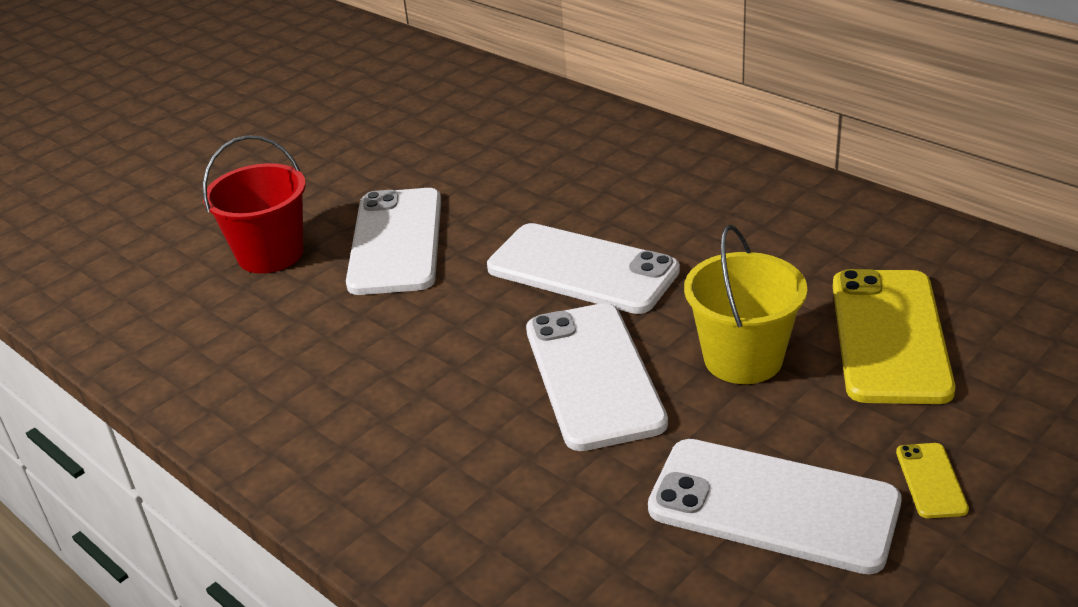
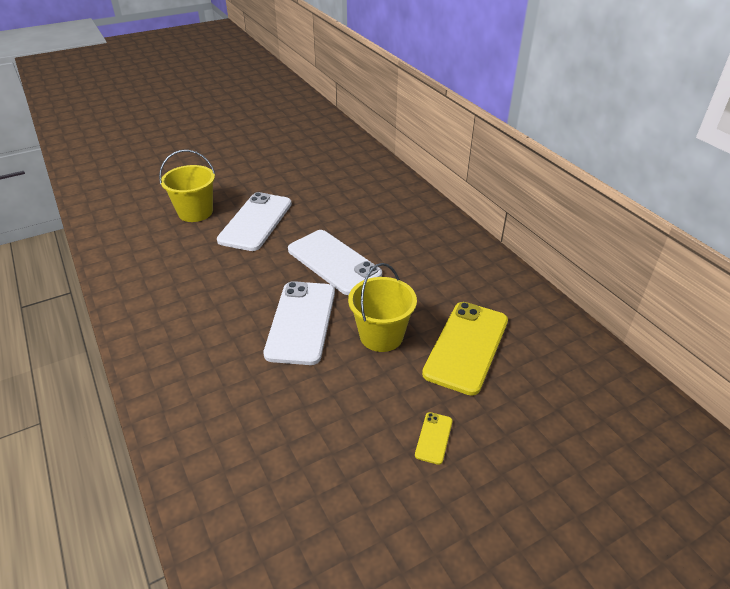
camera: 15 degrees right, 5 degrees up
(270, 254) = (195, 212): red bucket -> yellow bucket
(773, 505) = (342, 424): white phone -> none

